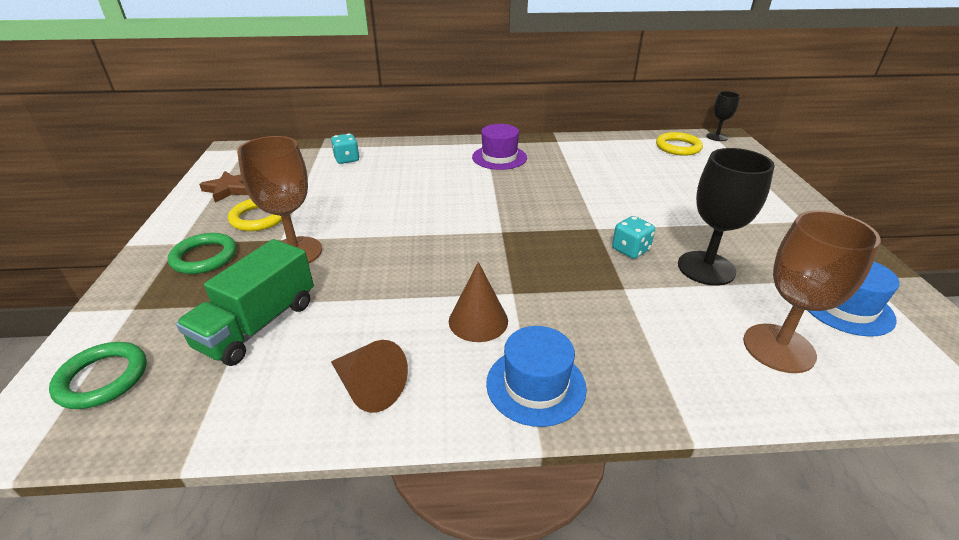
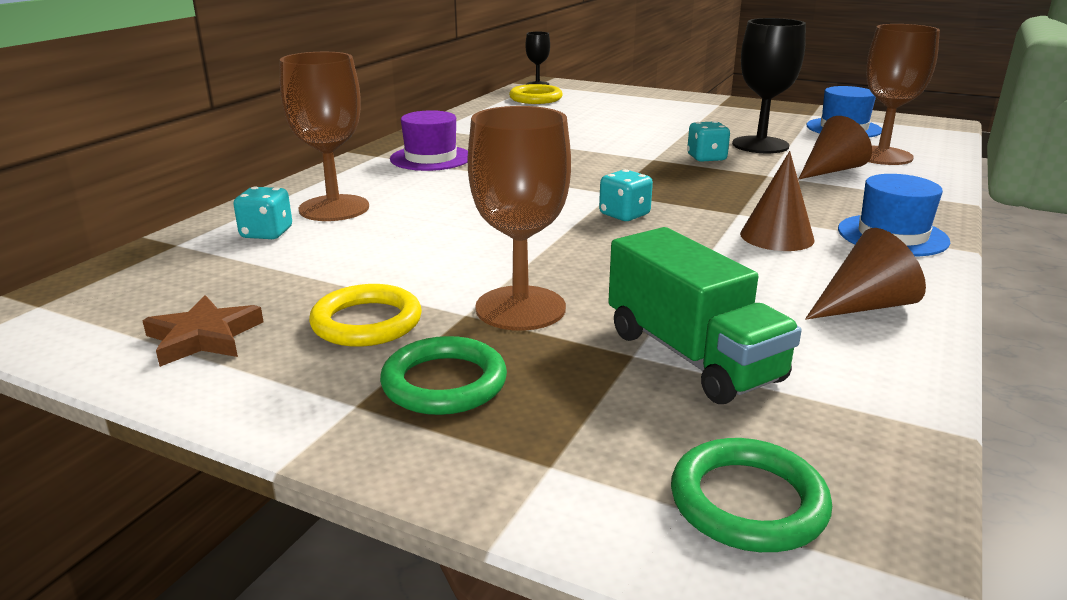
camera: 60 degrees left, 10 degrees down
(392, 161) = (334, 208): none -> brown goblet
(464, 247) = (624, 215): none -> turquoise dice
(682, 321) = (831, 170): none -> brown cone

